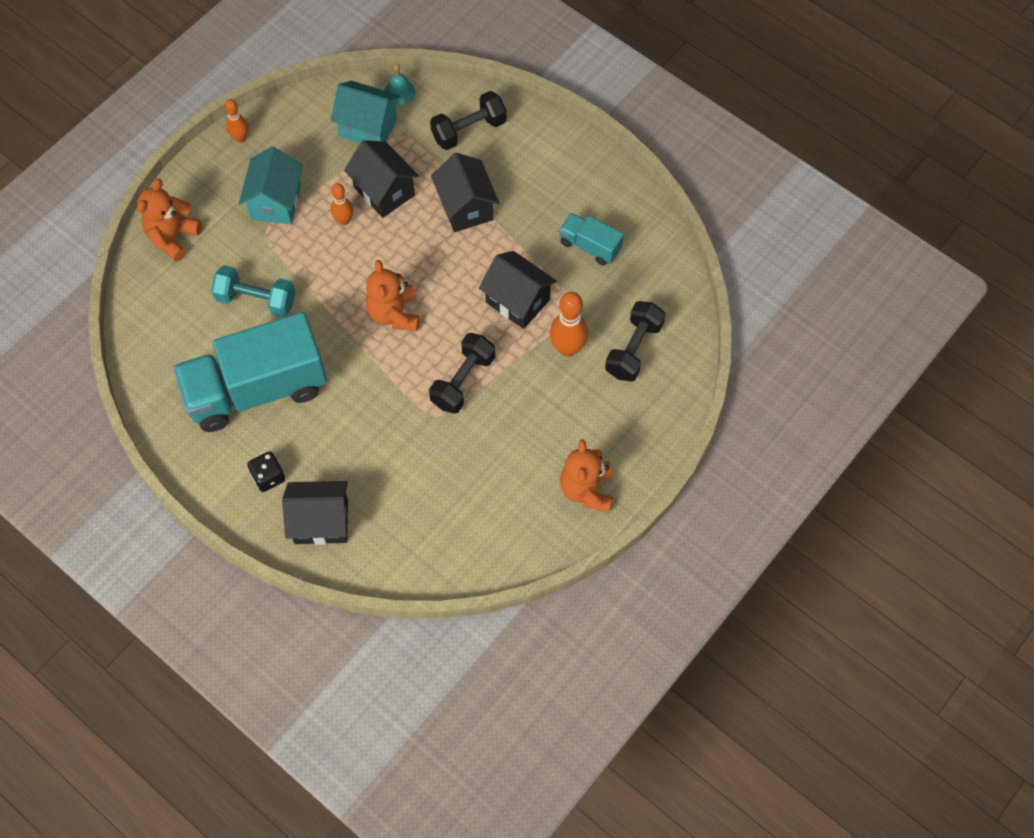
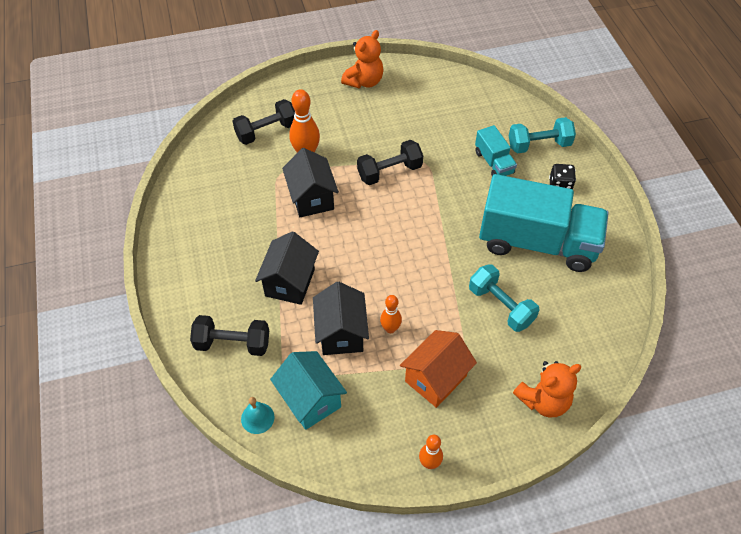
camera: 145 degrees left, 10 degrees down
(276, 202) = (435, 378): turquoise house -> orange house
(321, 521) = (539, 145): black house -> turquoise dumbbell
(394, 314) = (403, 238): orange teddy bear -> none
(590, 246) = (230, 205): turquoise truck -> turquoise truck (493, 162)

